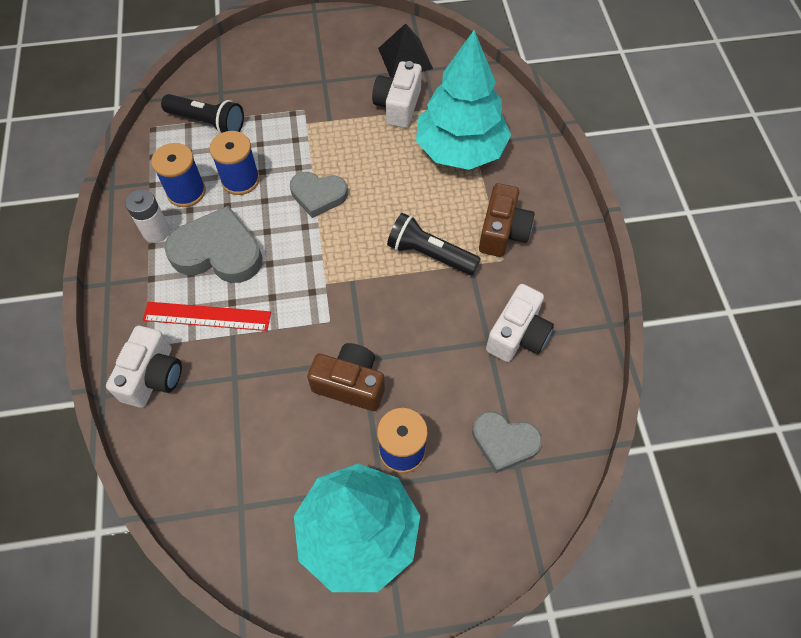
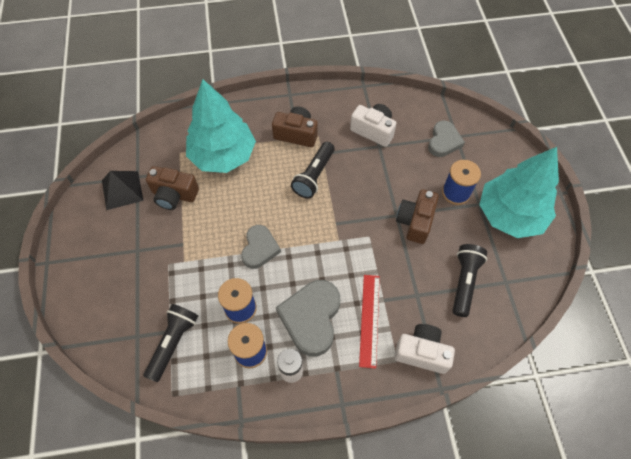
camera: 90 degrees left, 0 degrees up
(247, 444) = (464, 282): none -> black flashlight
(398, 106) = (174, 195): white camera -> brown camera

